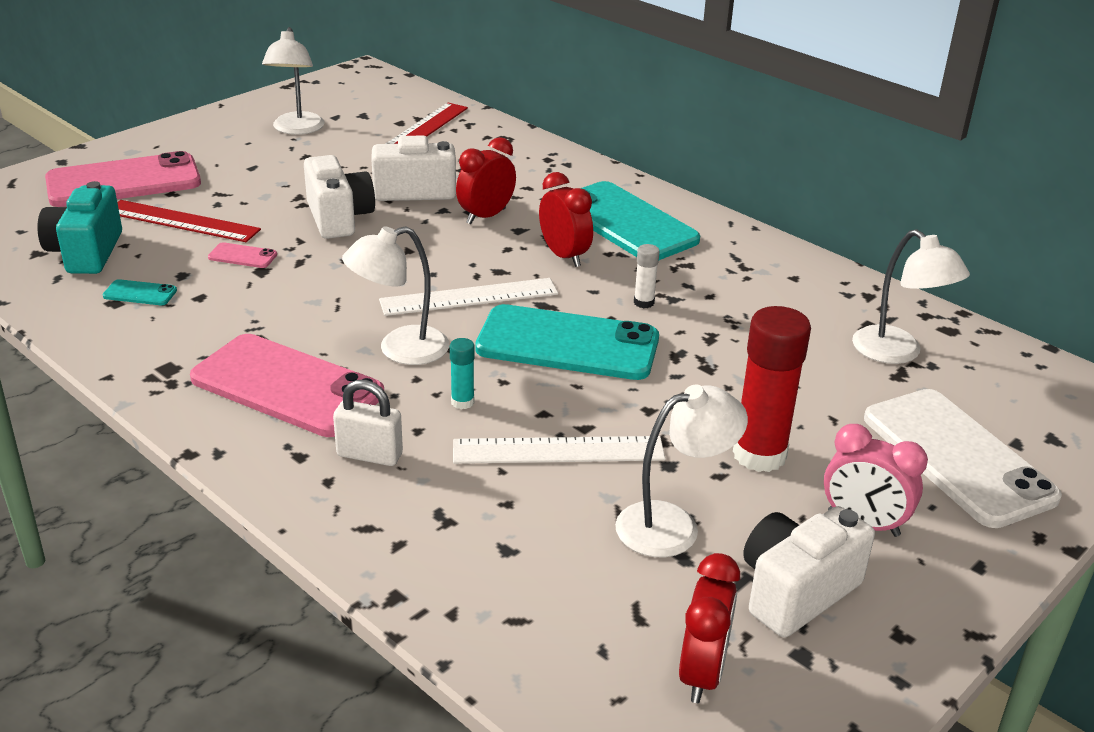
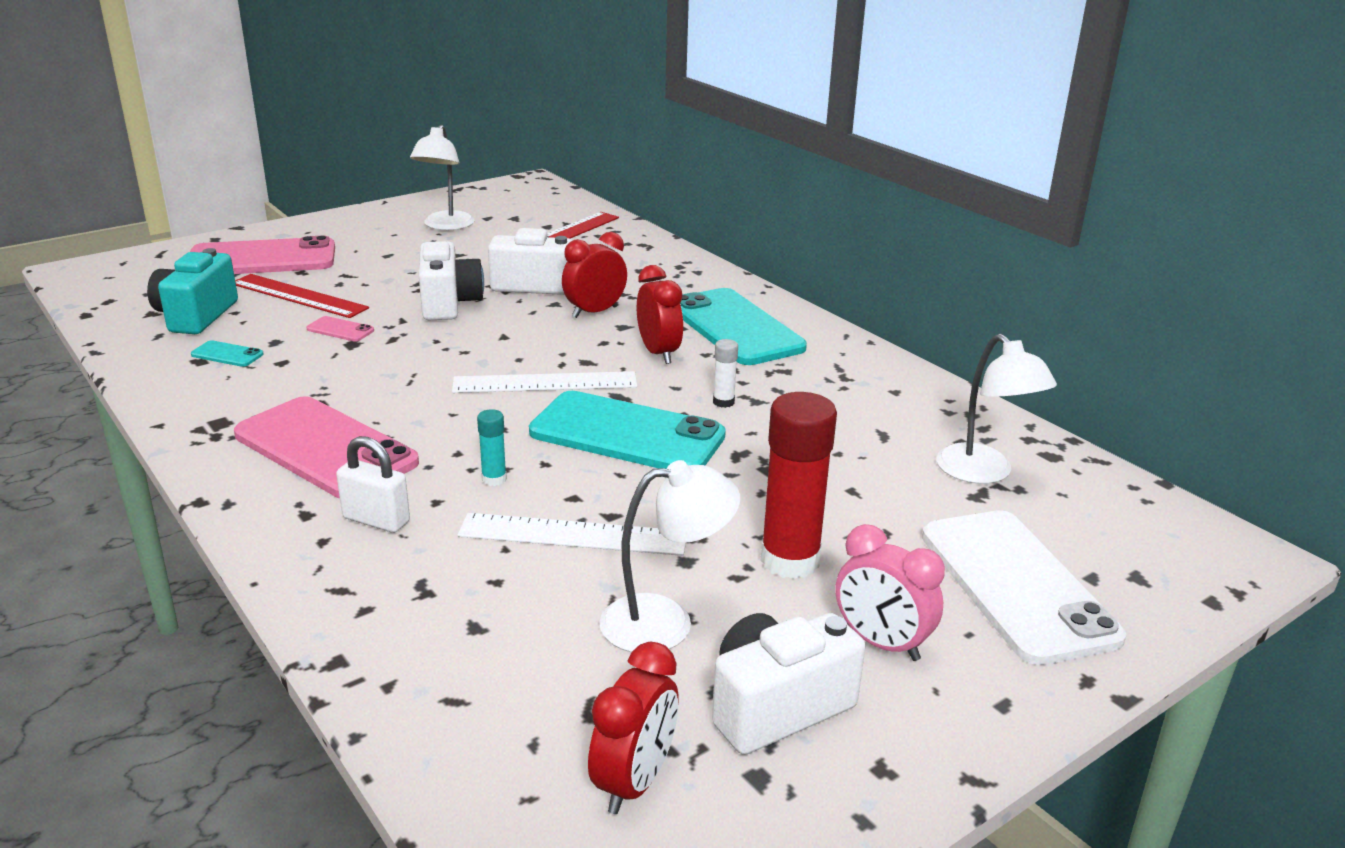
camera: 10 degrees right, 5 degrees down
(400, 350) = (453, 425): white lamp -> none

